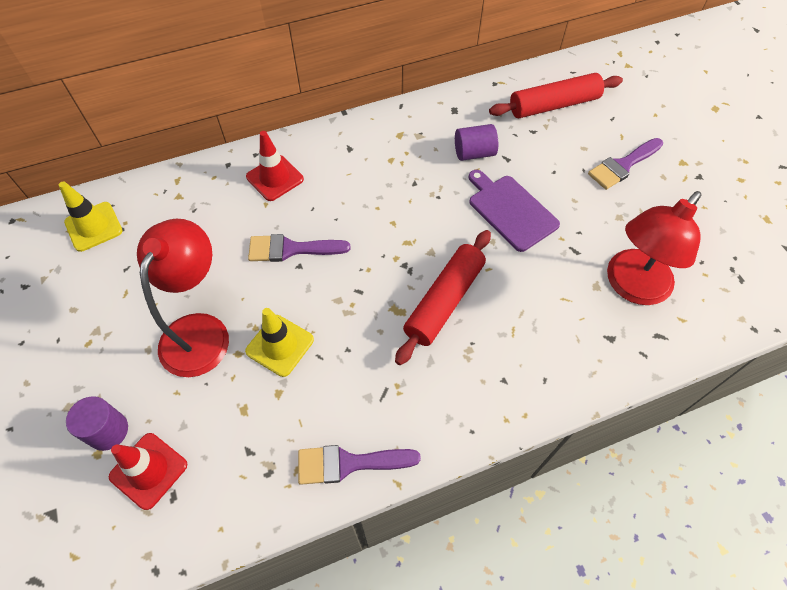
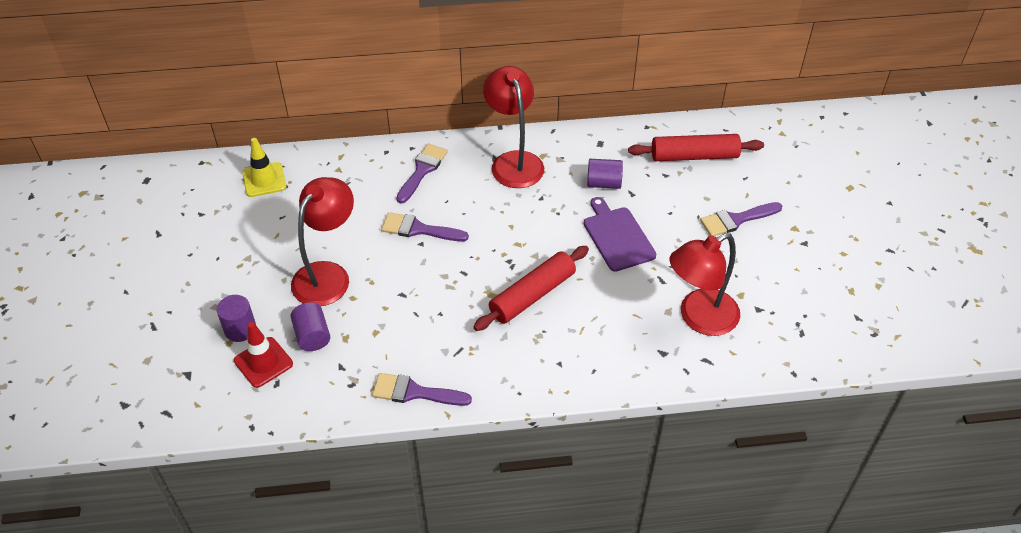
camera: 15 degrees right, 10 degrees down
(202, 417) = (312, 336): none -> purple cylinder
(275, 178) = (422, 170): red traffic cone -> purple brush
(280, 345) = (387, 299): yellow traffic cone -> none
(371, 148) = (514, 161): none -> red lamp

